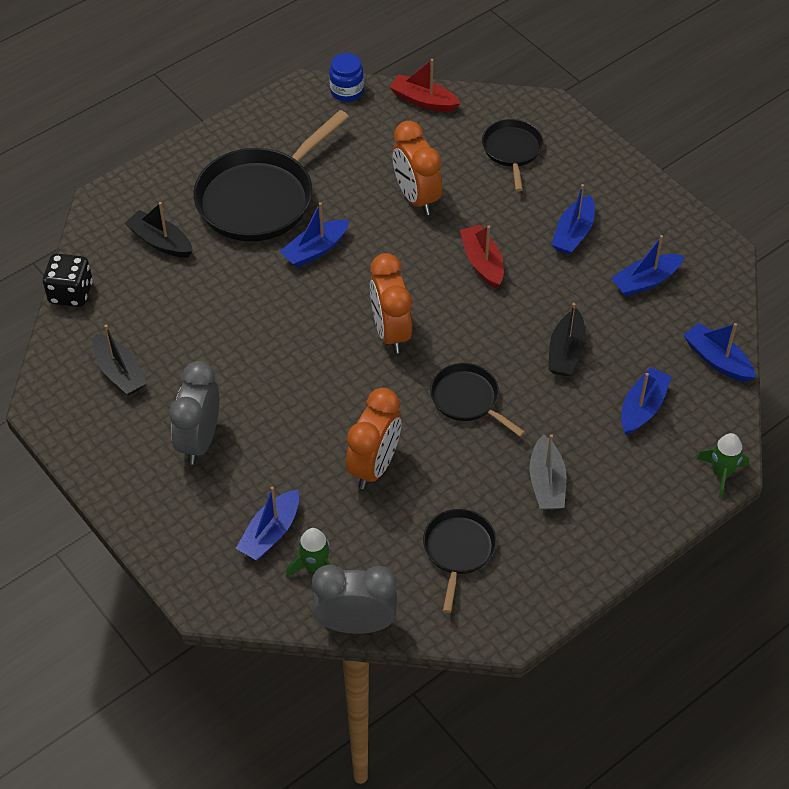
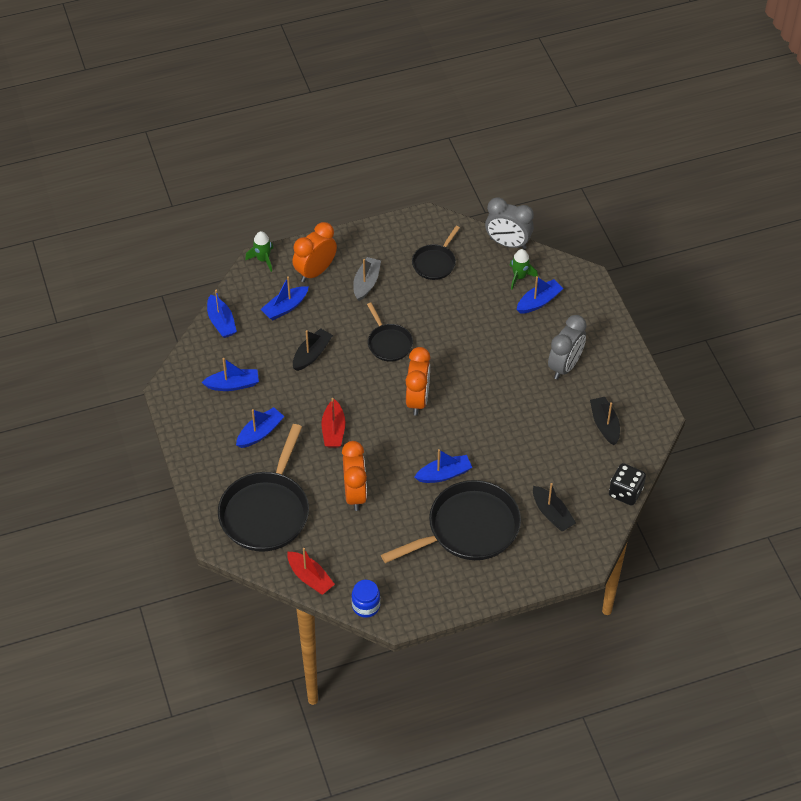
camera: 160 degrees left, 0 degrees up
(374, 466) = (463, 321): orange clock -> orange clock (315, 271)
(512, 150) = (266, 512): black pan -> black pan, size x1.88

